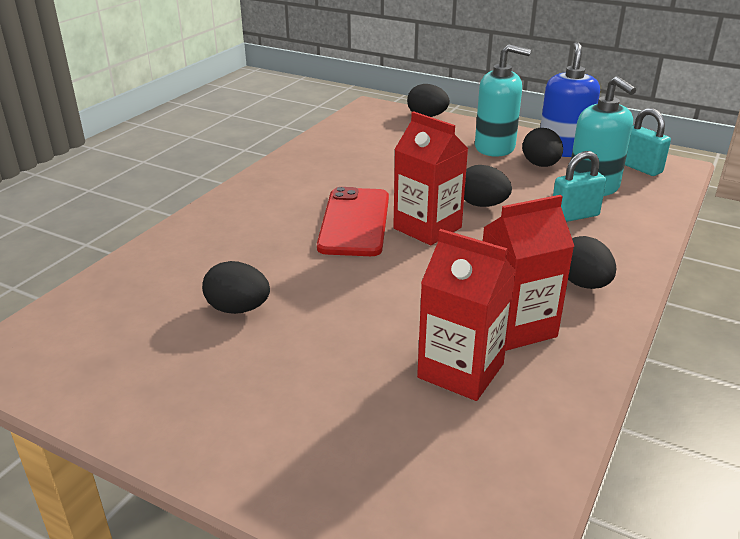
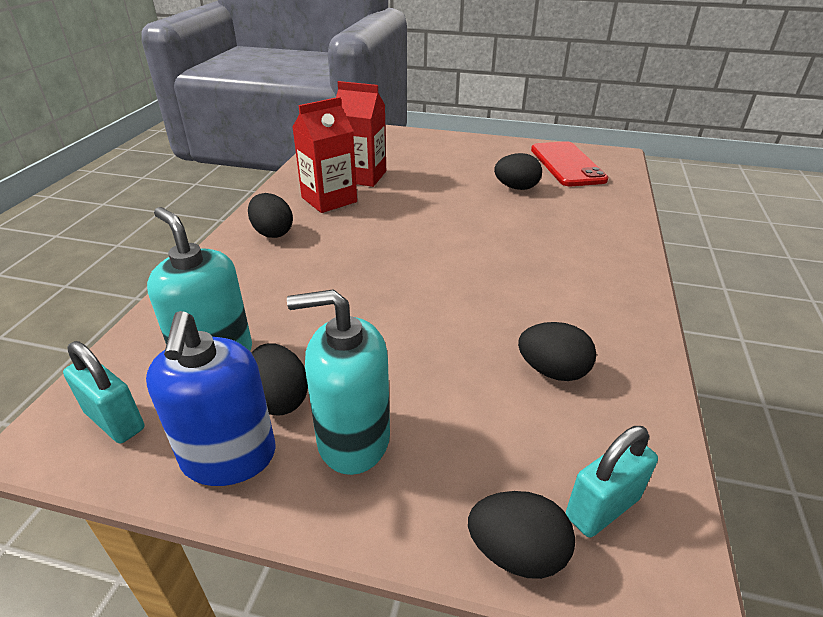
camera: 165 degrees right, 5 degrees up
(354, 222) = (487, 262): red phone -> red phone (567, 164)
(427, 228) = (413, 265): red carton -> none
(482, 205) = (362, 304): black egg -> black egg (552, 371)
(574, 216) = (257, 303): turquoise padlock -> turquoise padlock (602, 507)

